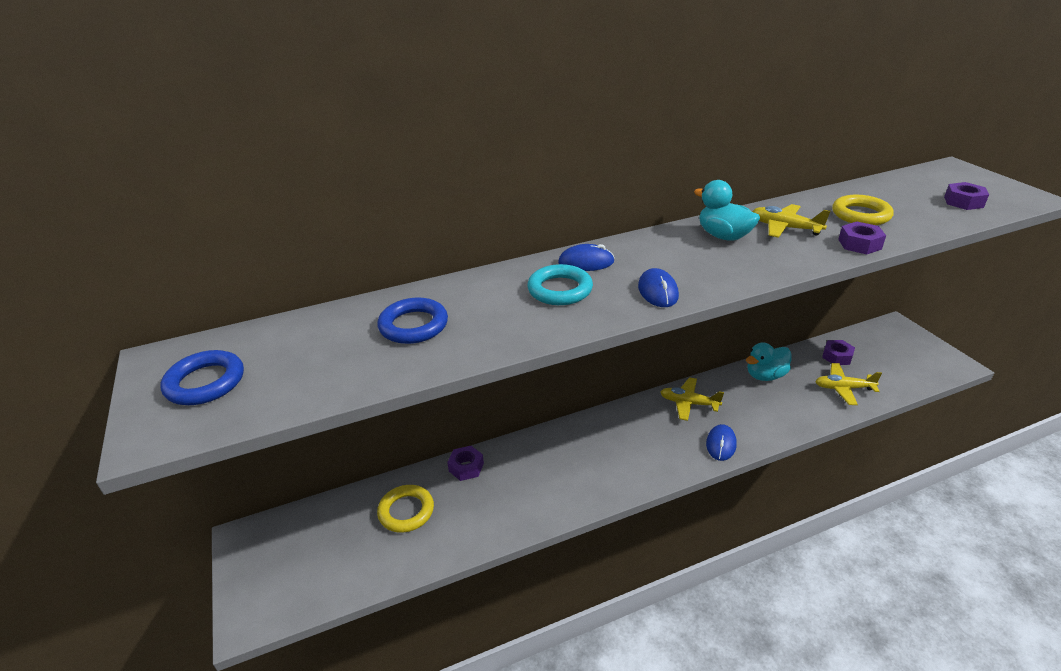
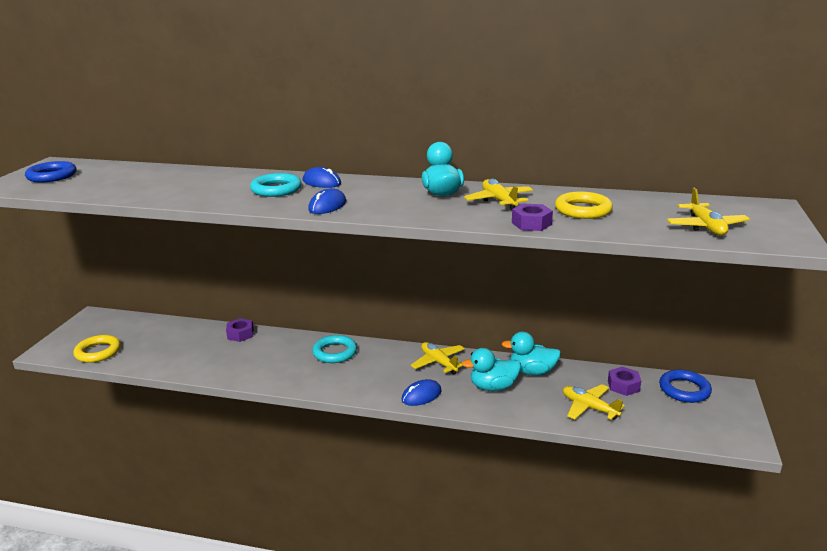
camera: 35 degrees right, 10 degrees down
(406, 511) = (178, 340): yellow ring -> yellow ring (98, 352)
(413, 325) = (173, 182): blue ring -> blue ring (684, 390)
(589, 439) = (335, 352): none -> turquoise ring
(759, 405) = (493, 387): none -> turquoise duck
(963, 202) = (706, 227): purple nut -> yellow plane

